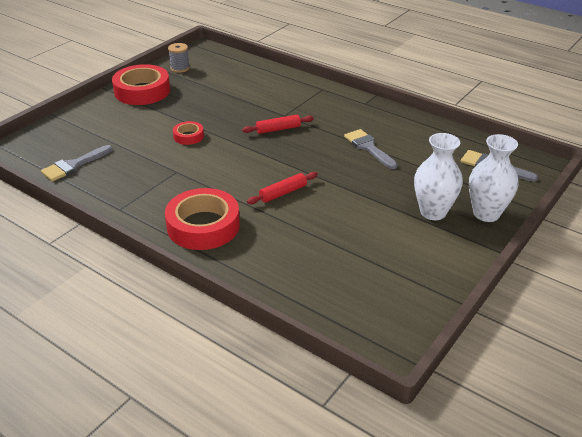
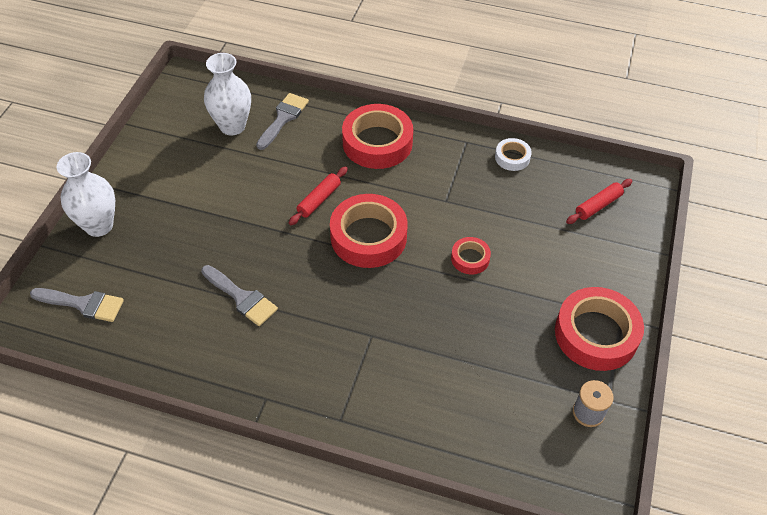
camera: 160 degrees right, 15 degrees up
(74, 165) = (558, 181): grey brush -> grey brush (283, 118)
(93, 188) = (512, 157): none -> white tape
(255, 162) = (368, 237): none -> red tape
(278, 129) = (367, 302): red rolling pin -> red rolling pin (598, 205)
(433, 212) = (156, 214): white vase -> white vase (232, 126)

